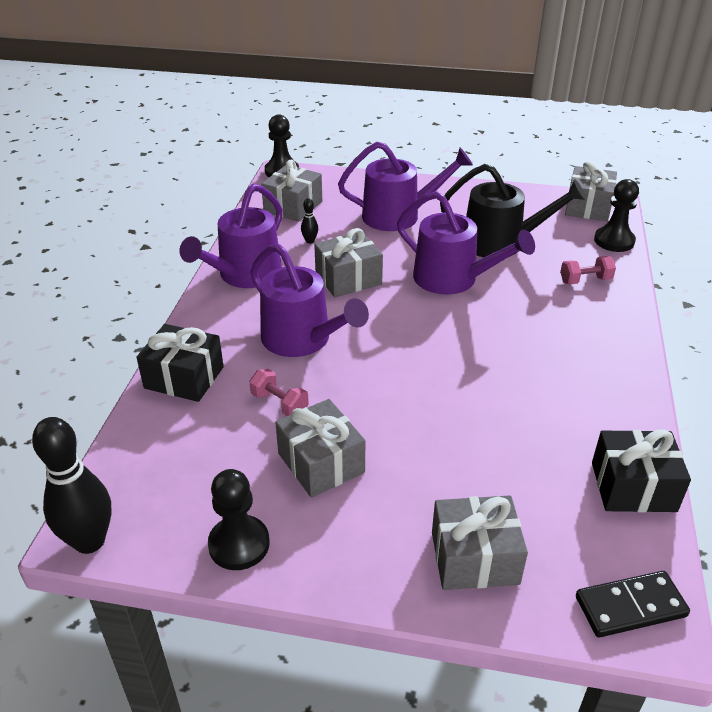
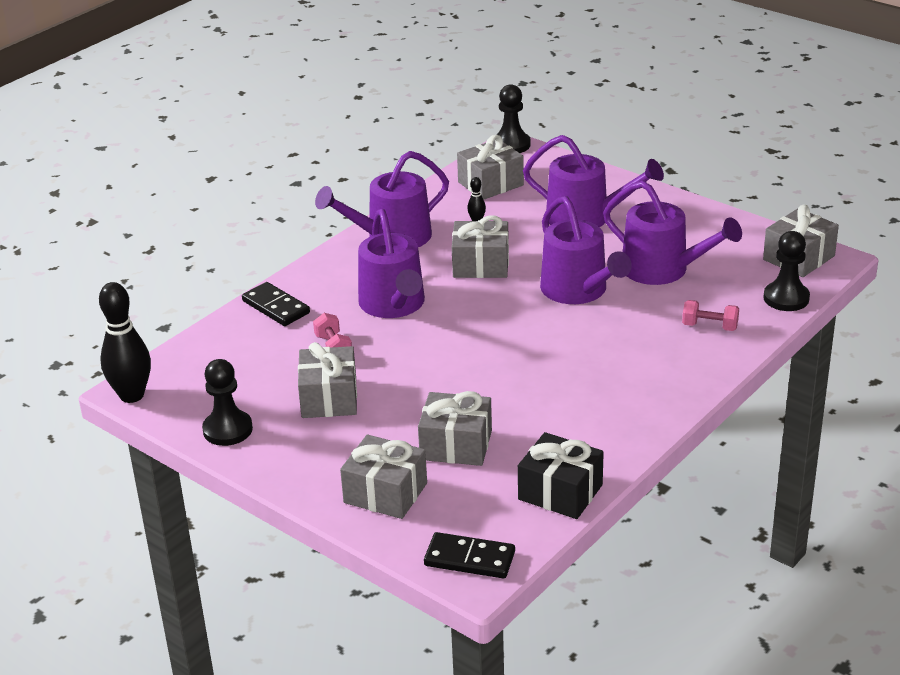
camera: 30 degrees right, 5 degrees down
(184, 378) = (275, 307): black gift -> black domino
(491, 471) = (456, 445): none -> grey gift
(500, 243) = (662, 270): black watering can -> purple watering can

